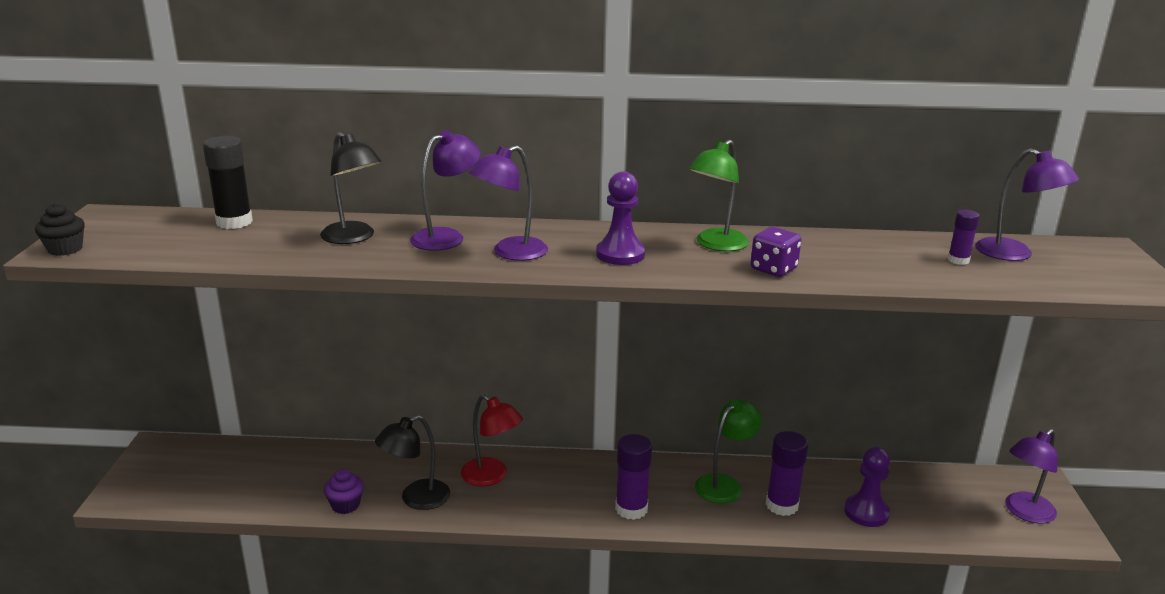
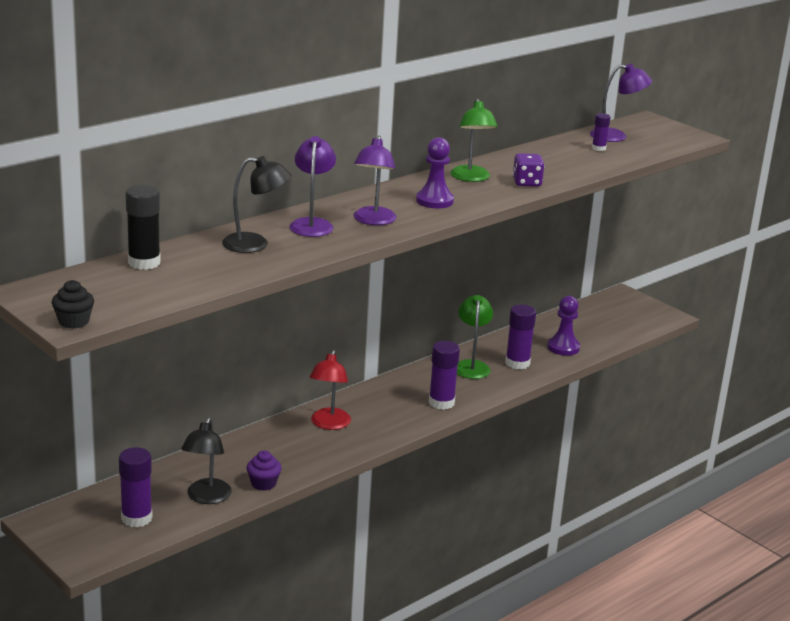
camera: 45 degrees left, 0 degrees up
(210, 482) = (136, 518): none -> purple glue stick
(416, 499) = (303, 458): black lamp -> black lamp (206, 497)
(491, 476) = (329, 424): red lamp -> red lamp turned 105 degrees clockwise
(1024, 512) = (634, 314): purple lamp -> none

